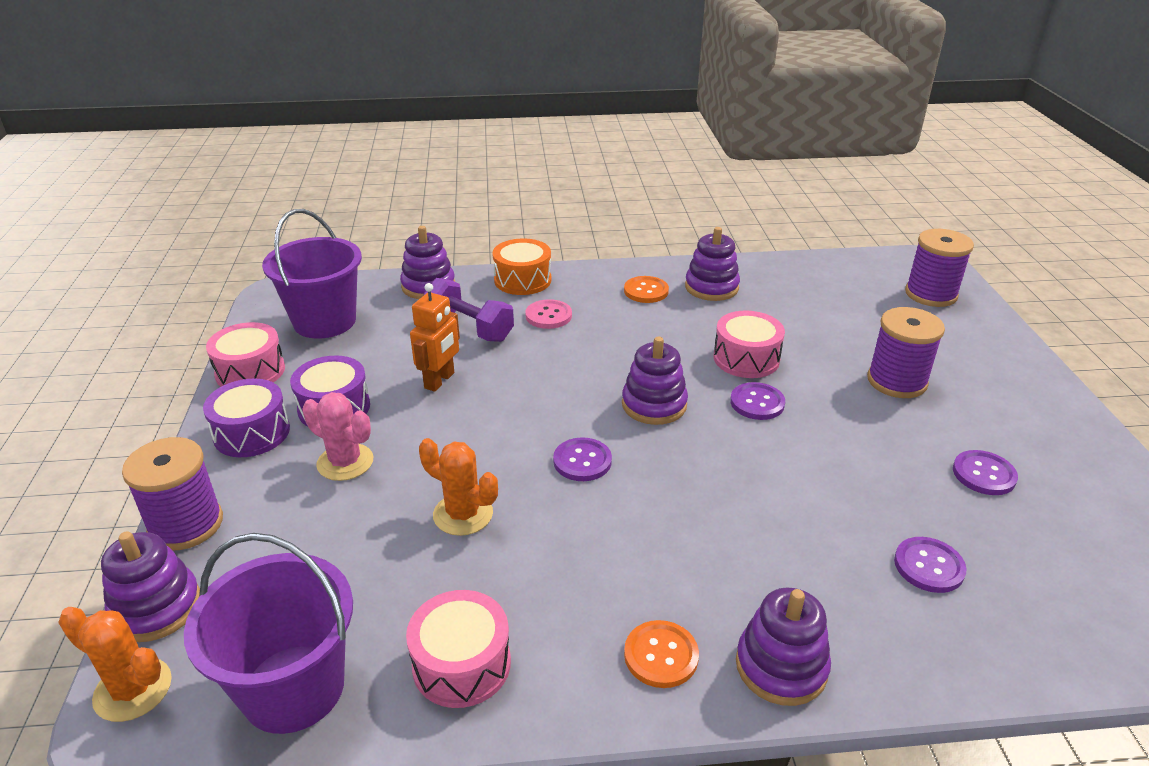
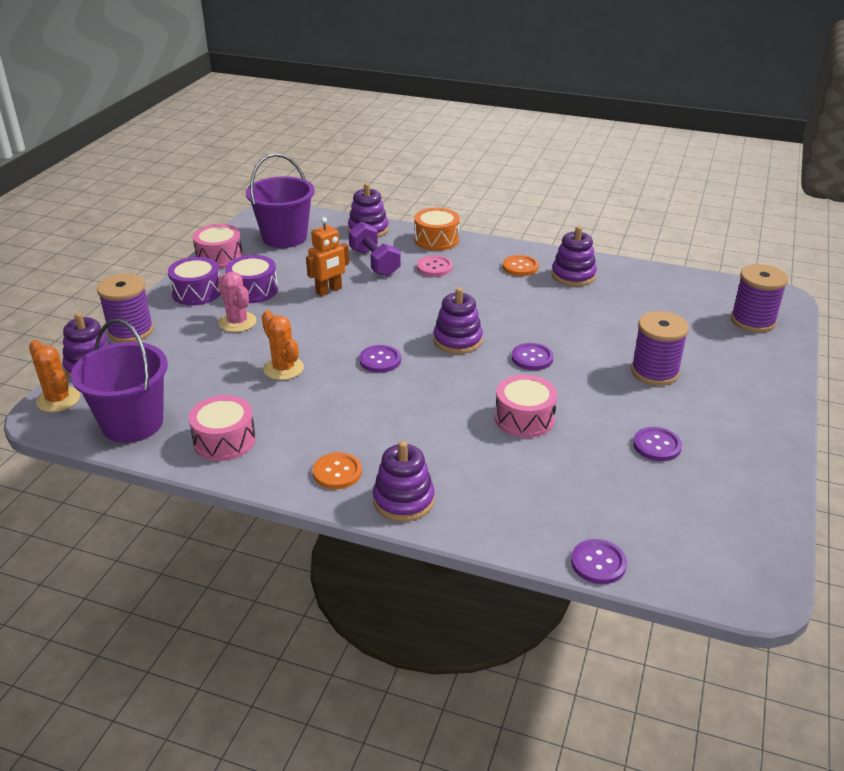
camera: 25 degrees right, 0 degrees up
(746, 358) = (552, 328): pink drum -> pink drum (524, 418)
(929, 566) = (555, 483): purple button -> purple button (598, 563)

